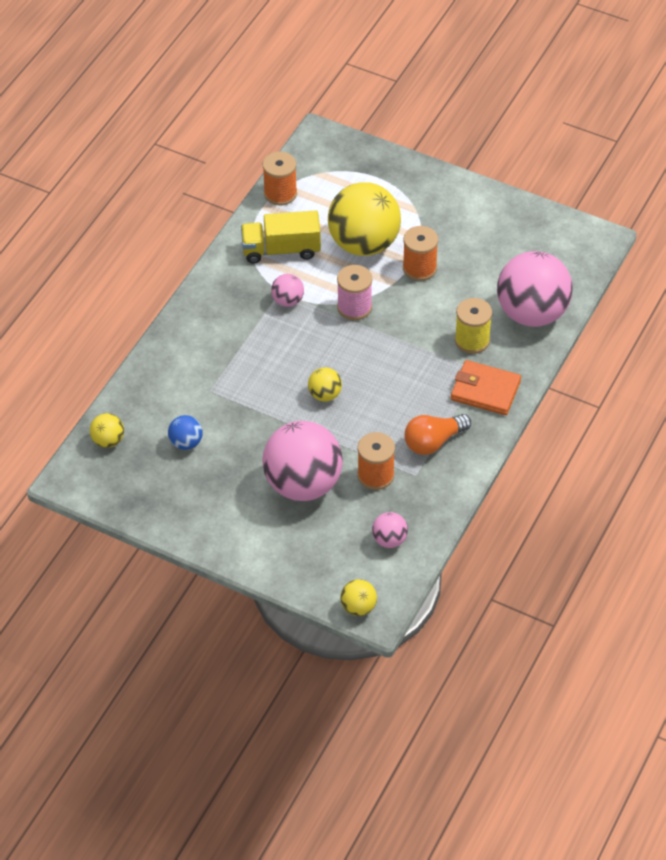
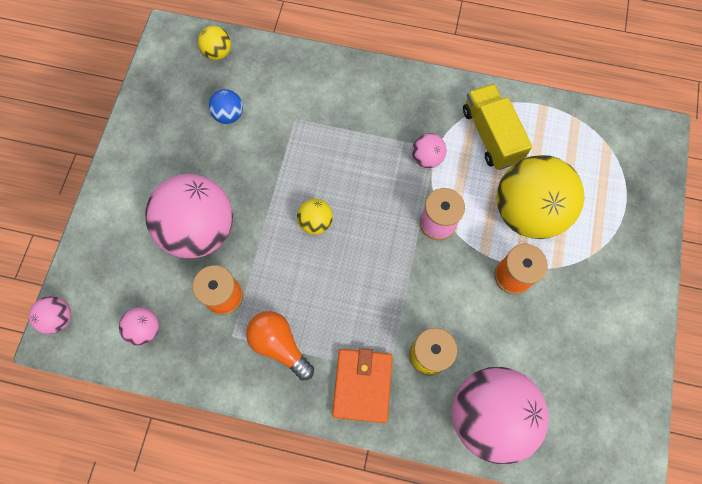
camera: 75 degrees right, 20 degrees up
(280, 193) = (565, 116): orange spool -> none
(358, 607) = (59, 318): yellow ball -> pink ball

